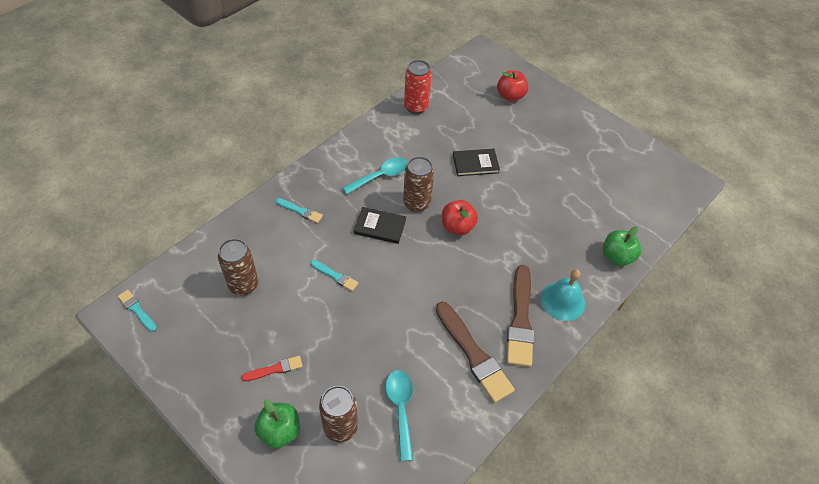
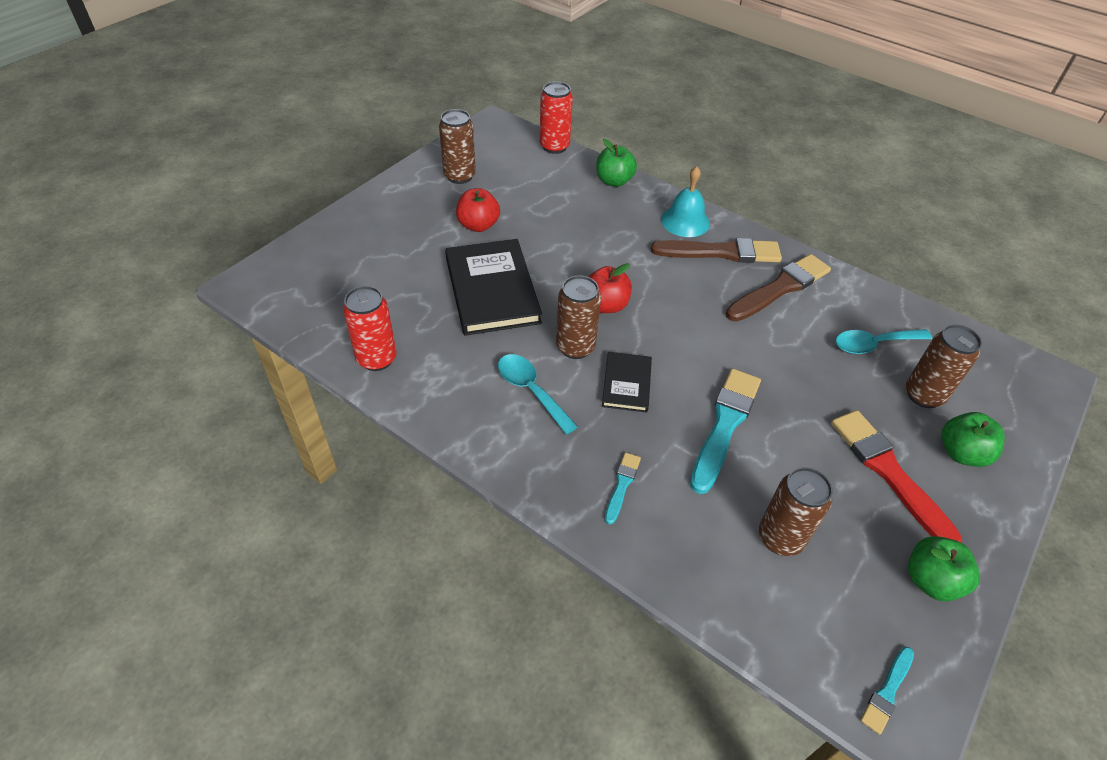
camera: 95 degrees left, 5 degrees down
(190, 362) = (931, 580): none -> green apple
(275, 369) = (888, 472): red brush -> red brush, size x2.02
(335, 276) = (724, 425): turquoise brush -> turquoise brush, size x2.02
(475, 164) = (492, 290): black book -> black book, size x1.88
(510, 96) = (352, 256): red apple -> red apple (478, 225)
(609, 154) = (459, 176): none -> brown can
(663, 220) = (554, 147): none -> red can

